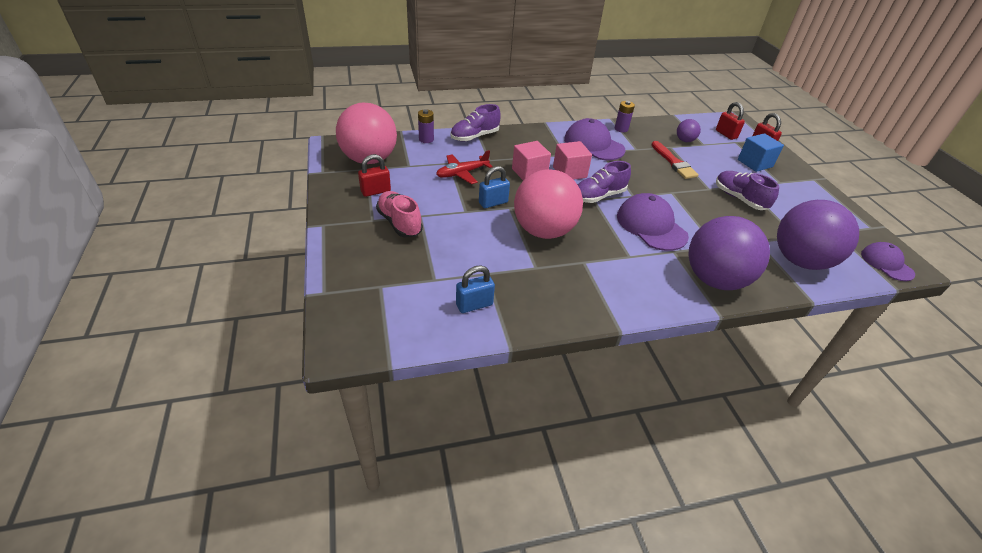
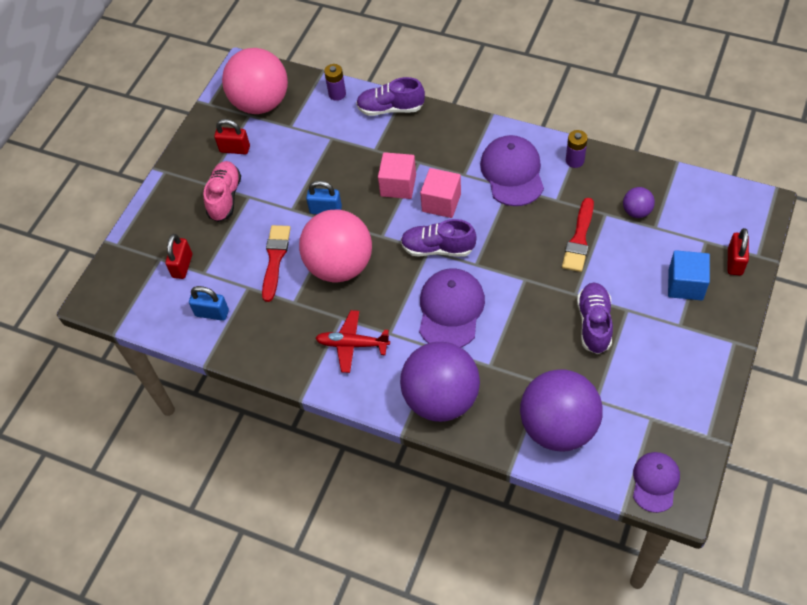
camera: 45 degrees right, 15 degrees up
(462, 173) = (330, 158): red plane -> red plane (352, 344)
(488, 246) = (275, 259): none -> red brush
(726, 134) = (709, 224): red padlock -> red padlock (182, 266)

